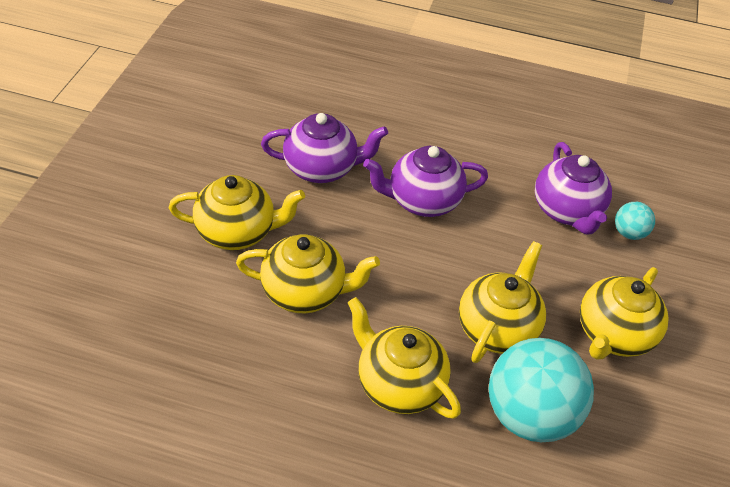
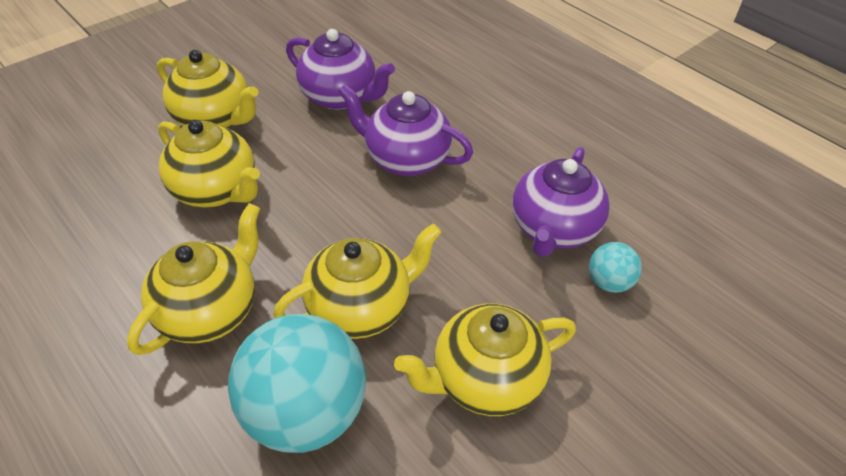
camera: 35 degrees right, 0 degrees up
(398, 384) = (210, 311): yellow teapot -> yellow teapot turned 45 degrees clockwise

